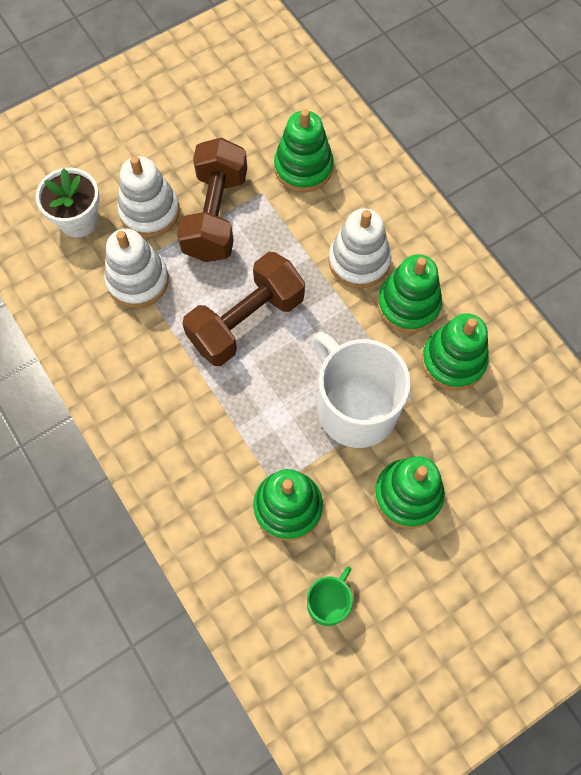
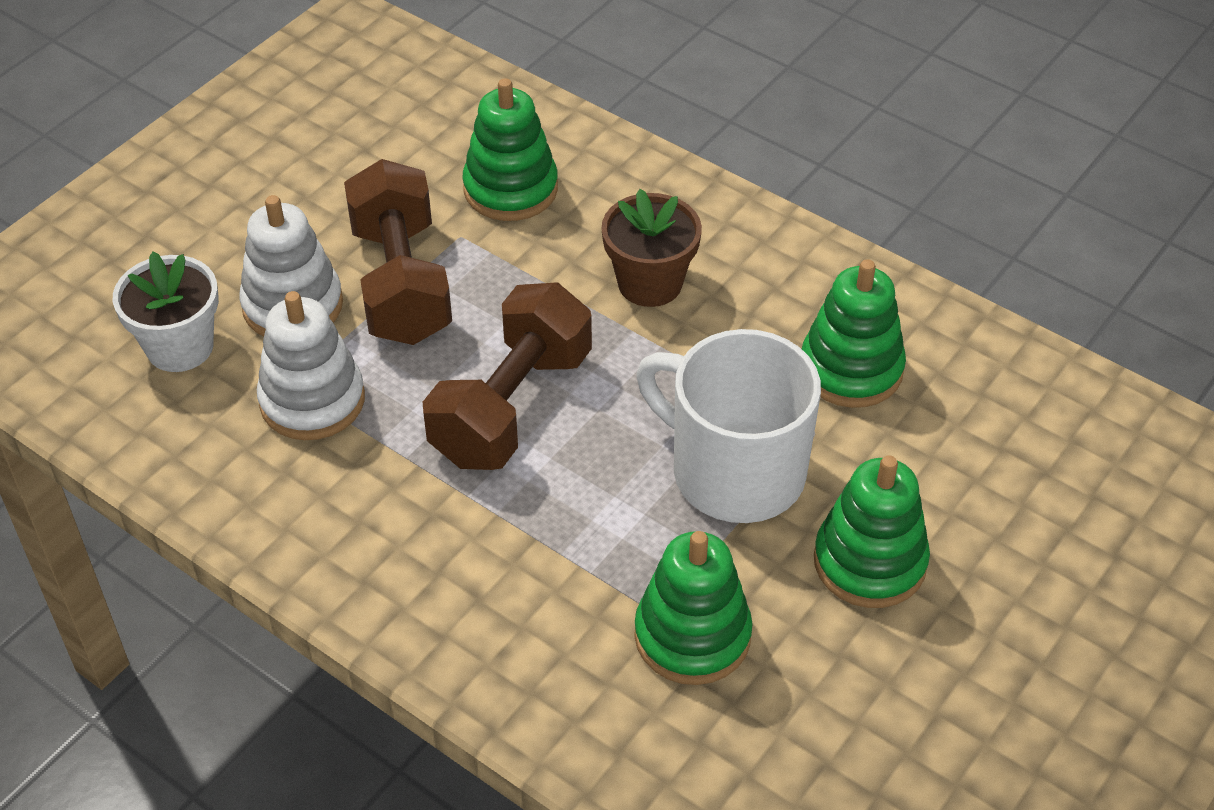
camera: 20 degrees left, 20 degrees down
(328, 602) = (819, 747): green mug -> none
(359, 261) = (650, 283): white stacking toy -> brown flower pot
(408, 305) = (750, 317): green stacking toy -> none

